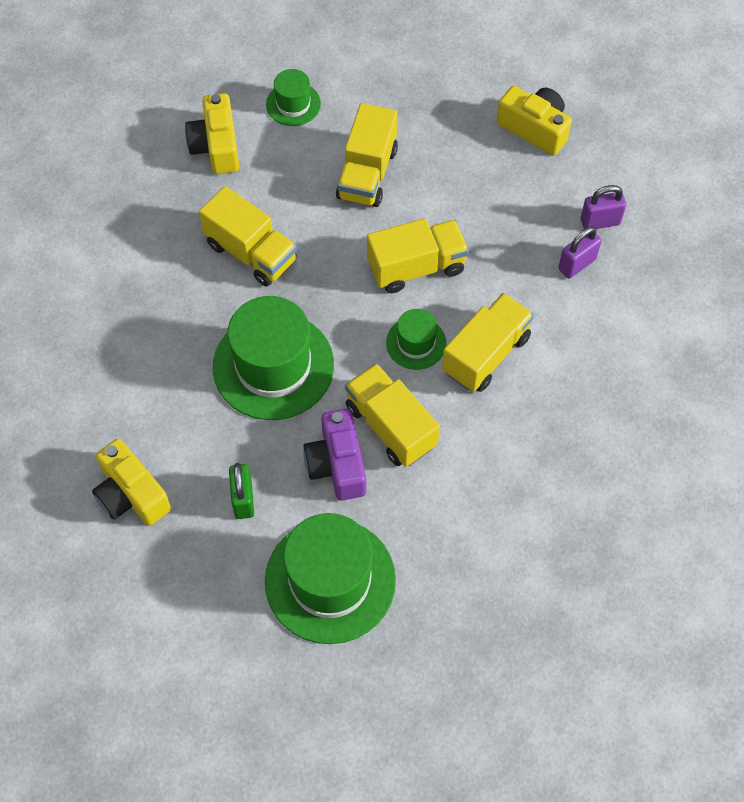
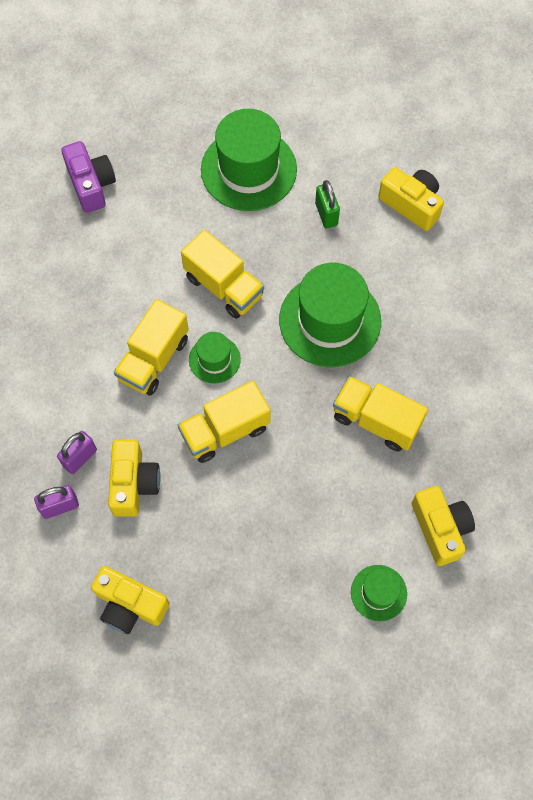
camera: 170 degrees right, 5 degrees up
(337, 464) = (260, 250): purple camera -> purple camera (91, 184)
(367, 173) = (288, 522): yellow truck -> none
(521, 231) = (134, 483): none -> yellow camera

